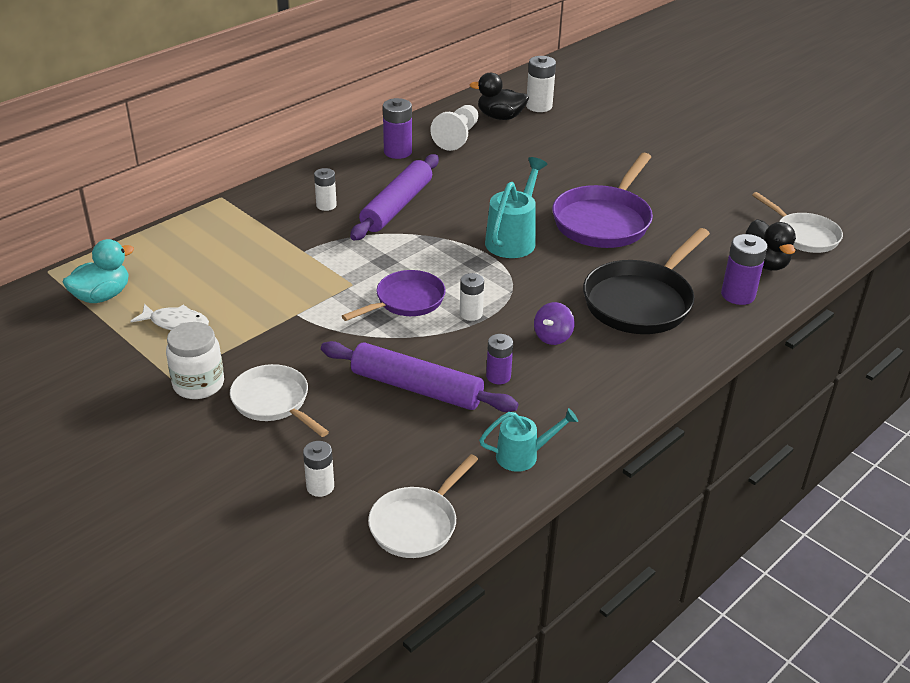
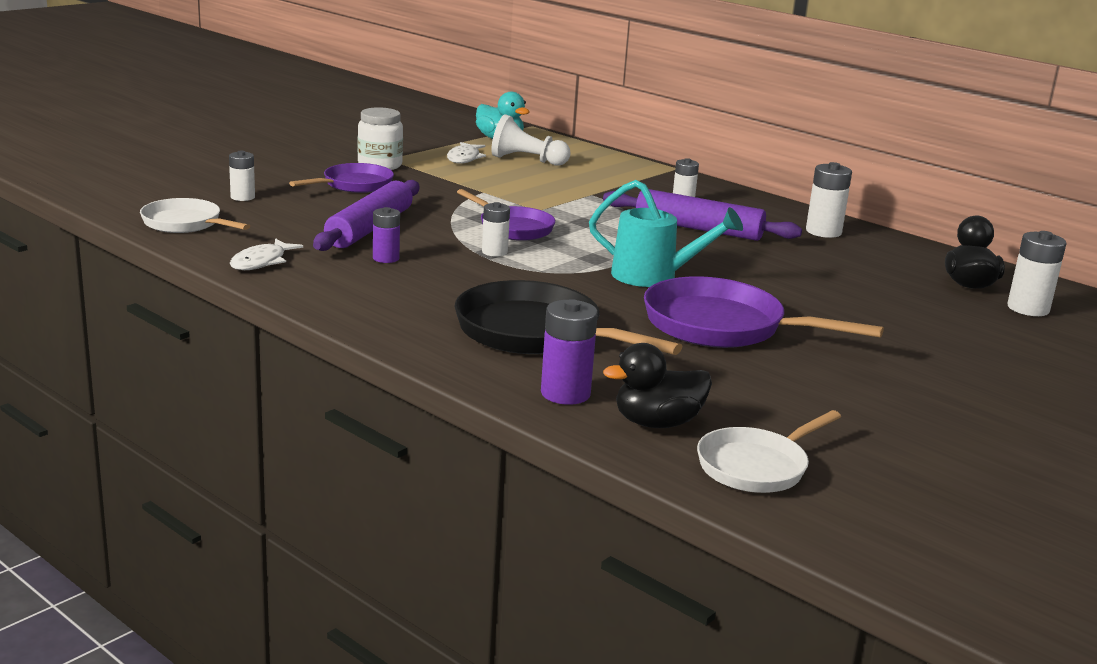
camera: 85 degrees right, 15 degrees down
(274, 402) = (354, 185): white pan -> purple pan
(397, 152) = (823, 232): purple battery -> white battery
(457, 137) = (887, 260): white pawn -> white pawn (527, 160)
(523, 455) = (261, 262): turquoise watering can -> white fish
(553, 337) = (456, 284): purple spinning top -> none

